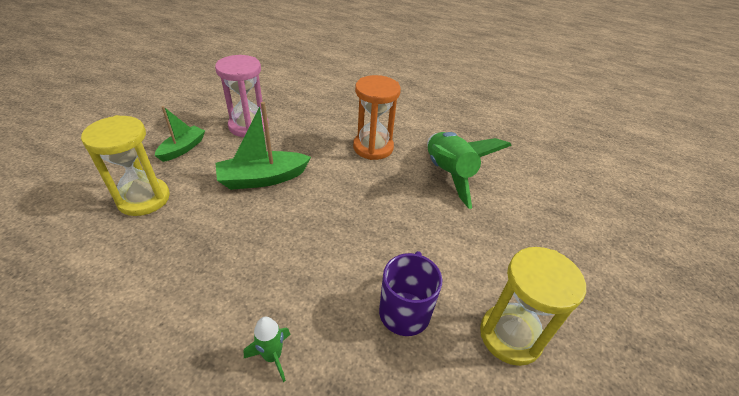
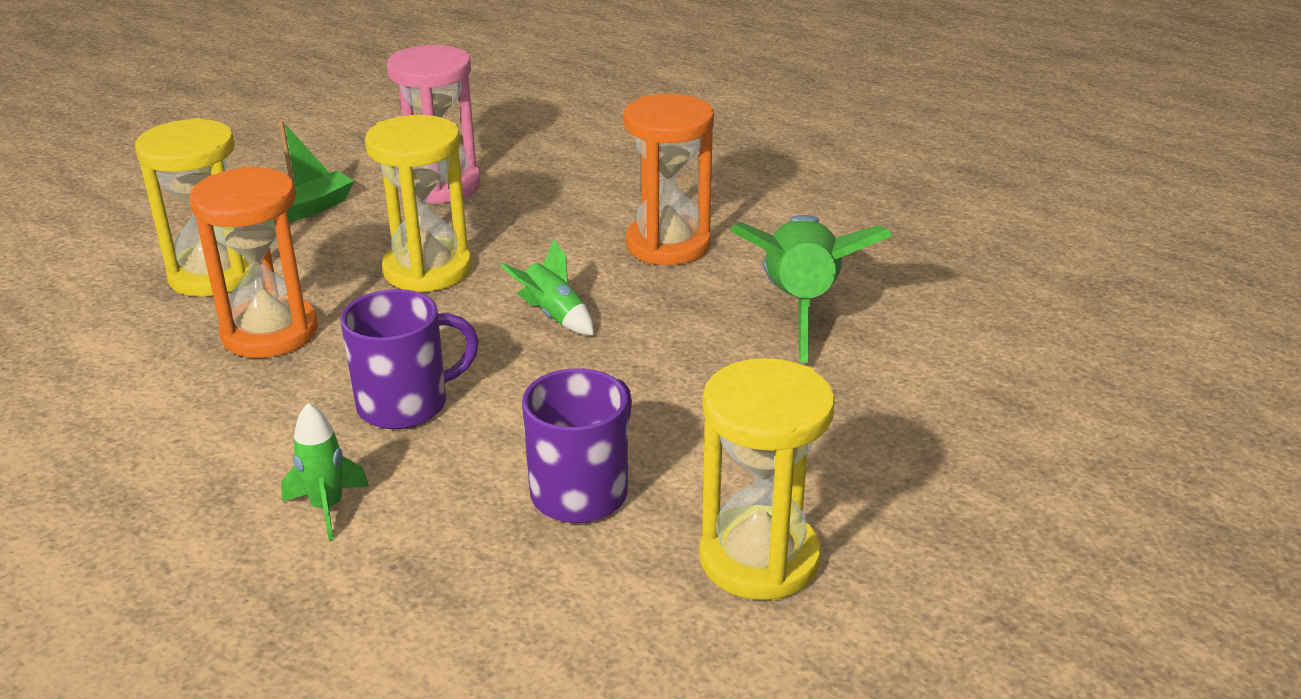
camera: 20 degrees right, 10 degrees down
(191, 234) = (270, 332): none -> orange hourglass
(262, 178) = (427, 270): green boat -> yellow hourglass
(287, 270) = (406, 404): none -> purple mug
(339, 198) = (553, 316): none -> green rocket

